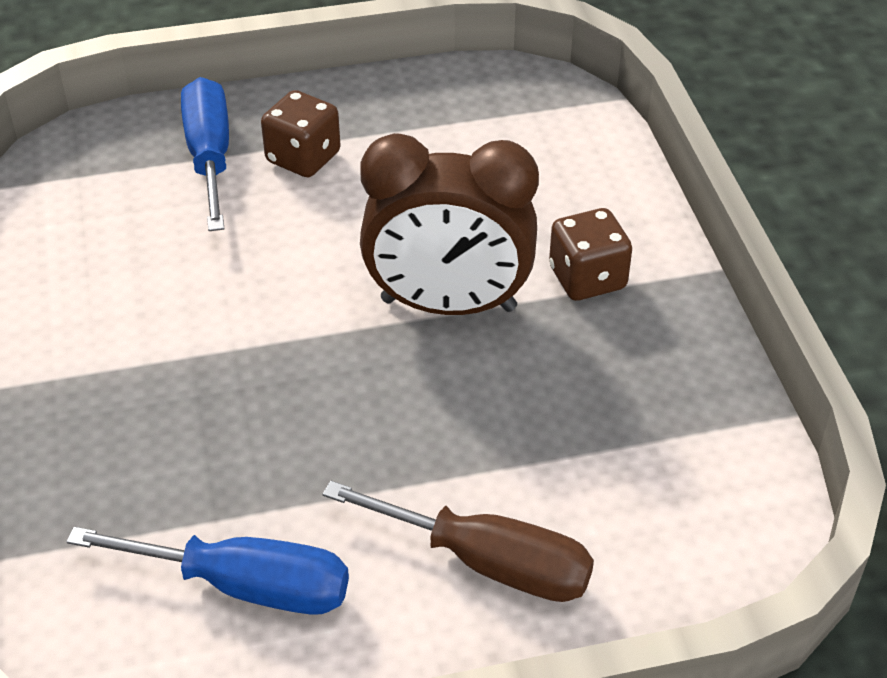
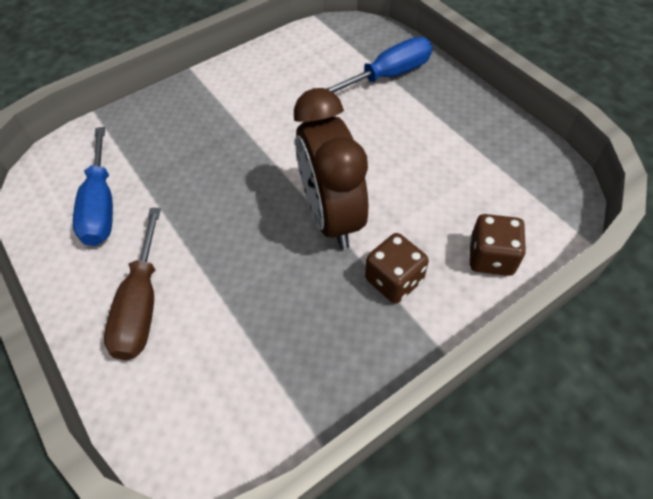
camera: 70 degrees right, 10 degrees up
(303, 157) = (413, 110): brown dice -> brown dice (491, 257)

